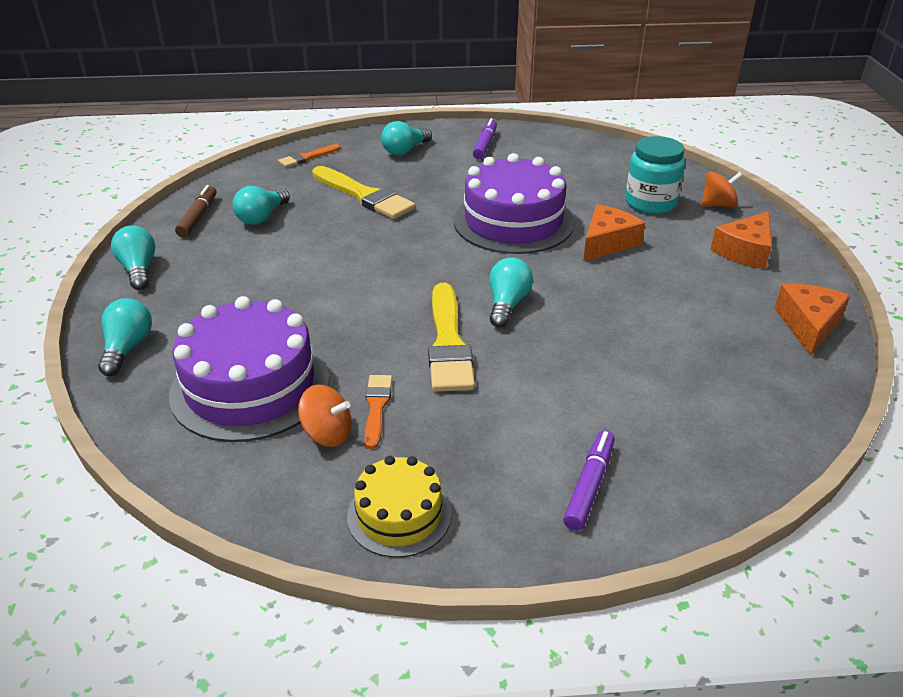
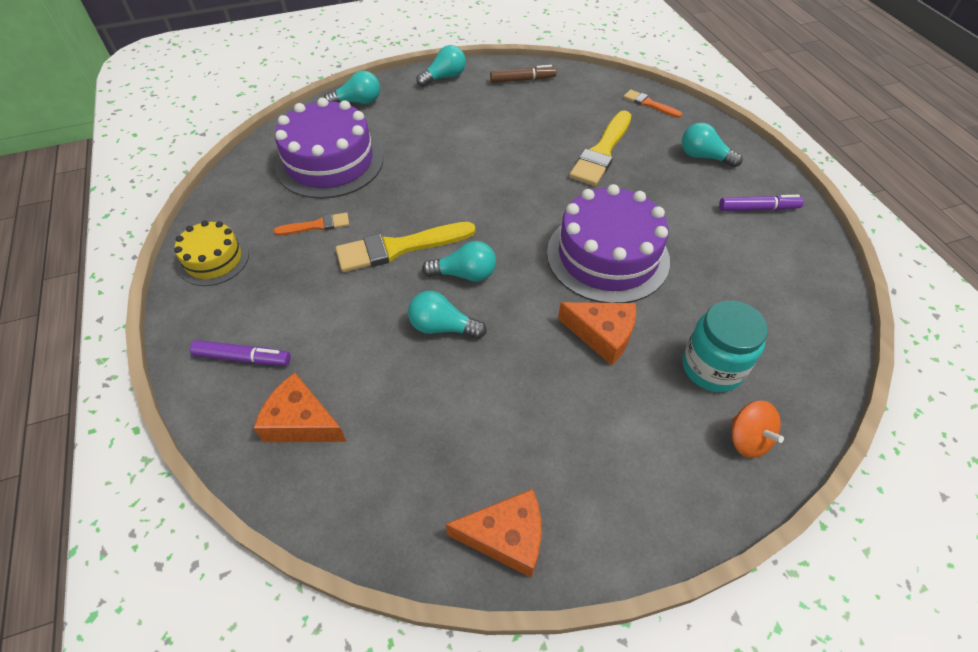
camera: 75 degrees right, 15 degrees up
(262, 217) = (538, 108): turquoise light bulb -> turquoise light bulb (442, 327)
(327, 433) = (287, 209): orange spinning top -> none
(745, 251) = (644, 470): orange cheese -> orange cheese (301, 422)

